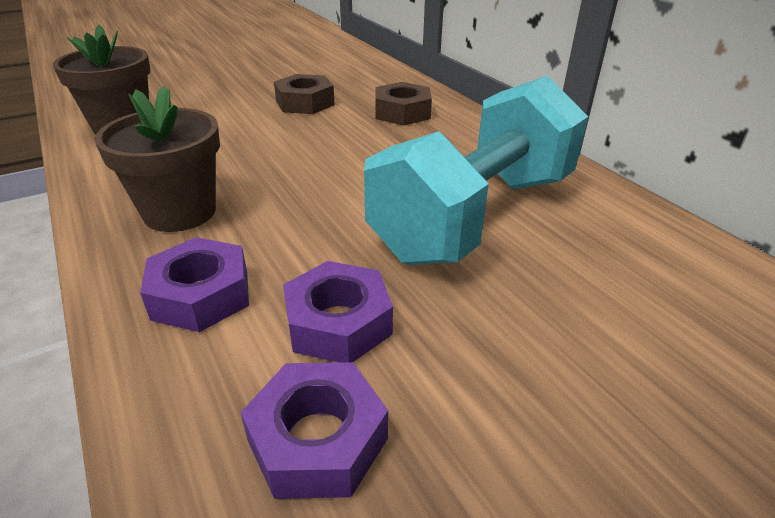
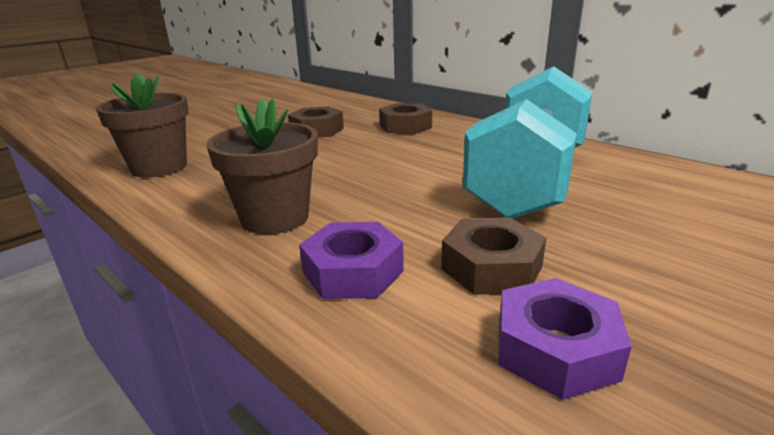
camera: 15 degrees left, 10 degrees down
(338, 323) = (491, 267): purple nut -> brown nut

